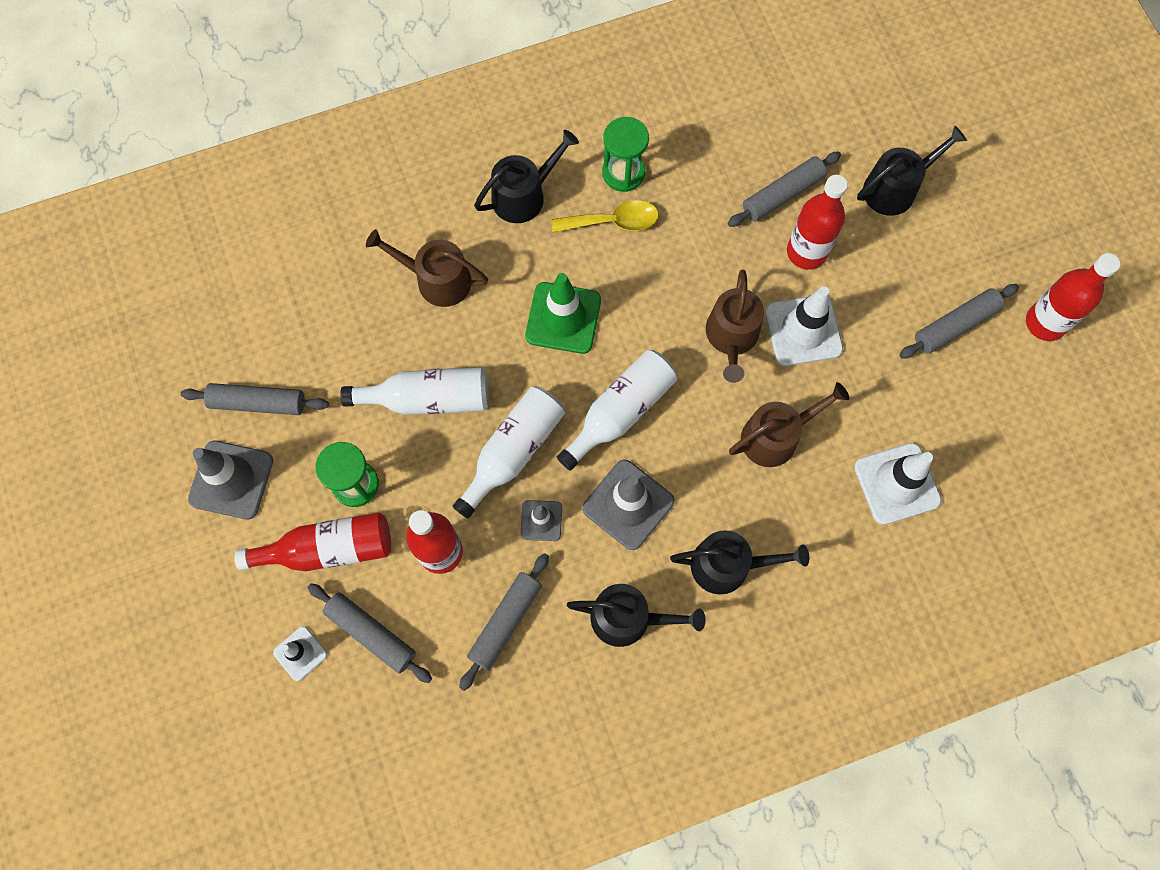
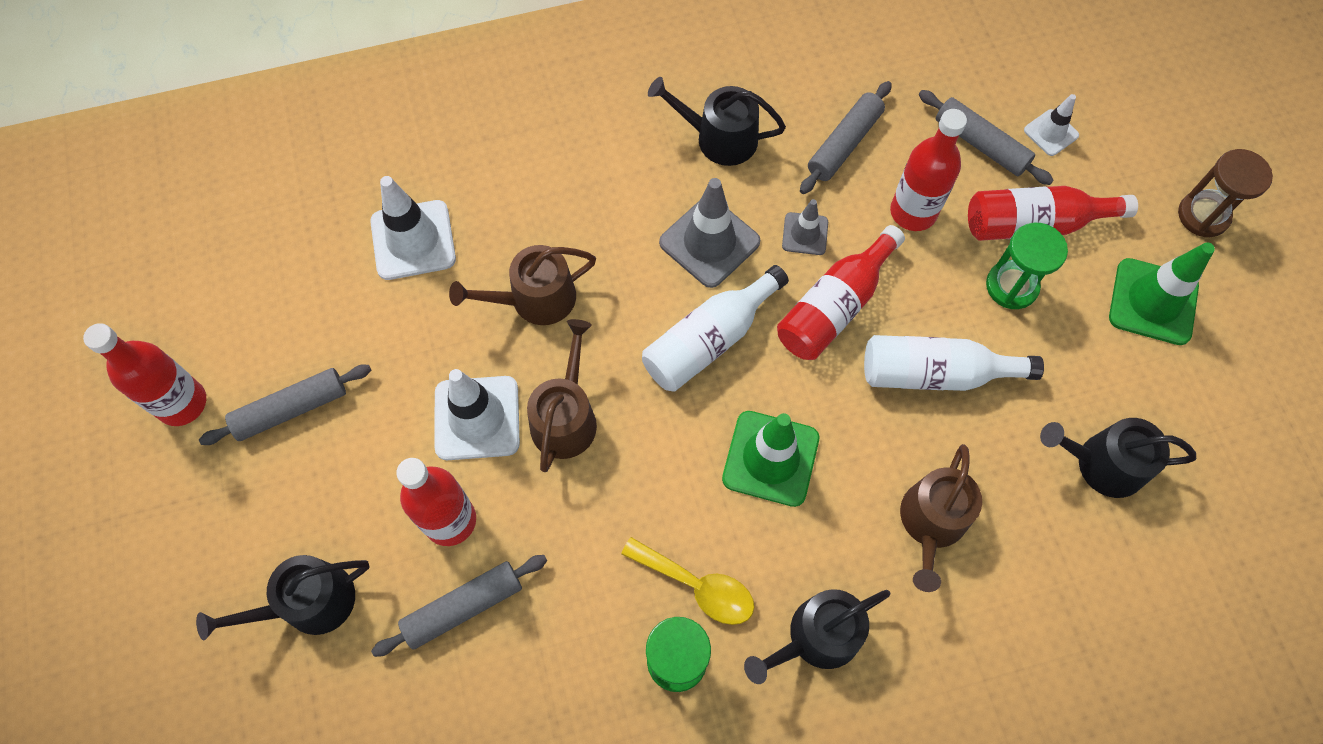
camera: 175 degrees left, 5 degrees down
(168, 572) = (1203, 215): none -> brown hourglass
(231, 480) = (1153, 302): grey traffic cone -> green traffic cone
(258, 403) = (1137, 385): grey rolling pin -> none
(437, 280) = (931, 523): brown watering can -> brown watering can turned 90 degrees clockwise
(513, 451) = (834, 306): white bottle -> red bottle
(613, 222) = (697, 586): yellow spoon -> yellow spoon turned 150 degrees counterclockwise
(728, 565) = (610, 177): black watering can -> black watering can (1102, 464)

